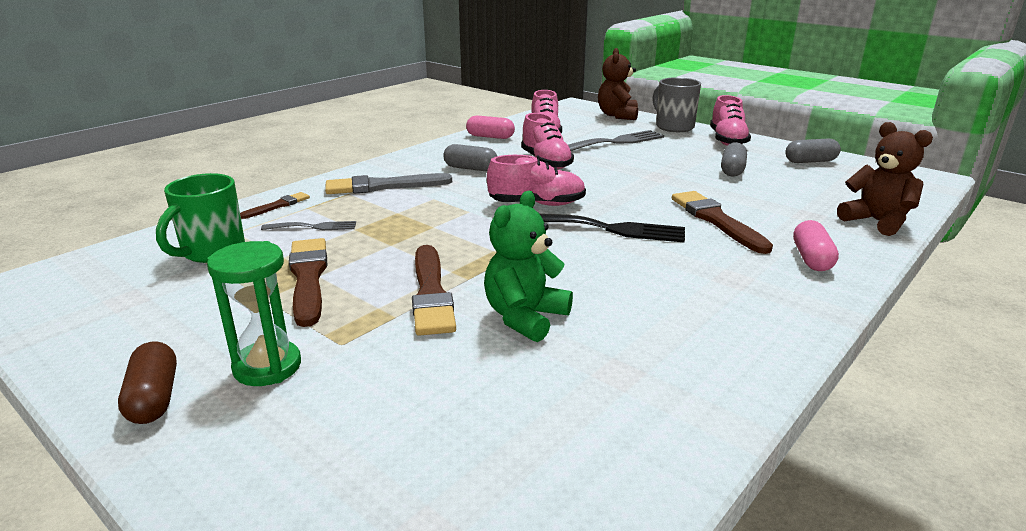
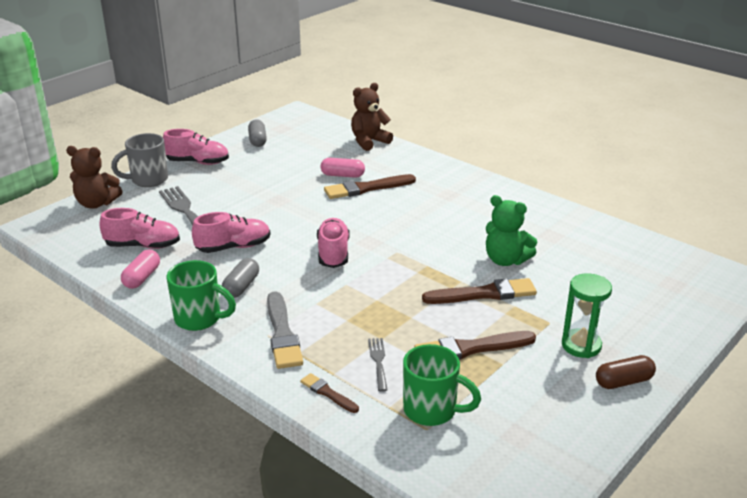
camera: 90 degrees left, 5 degrees up
(419, 157) = (200, 319): none -> green mug
(609, 229) = (380, 226): black fork -> none
(732, 170) = (270, 170): grey capsule -> none
(811, 259) = (421, 169): pink capsule -> pink capsule (342, 175)

